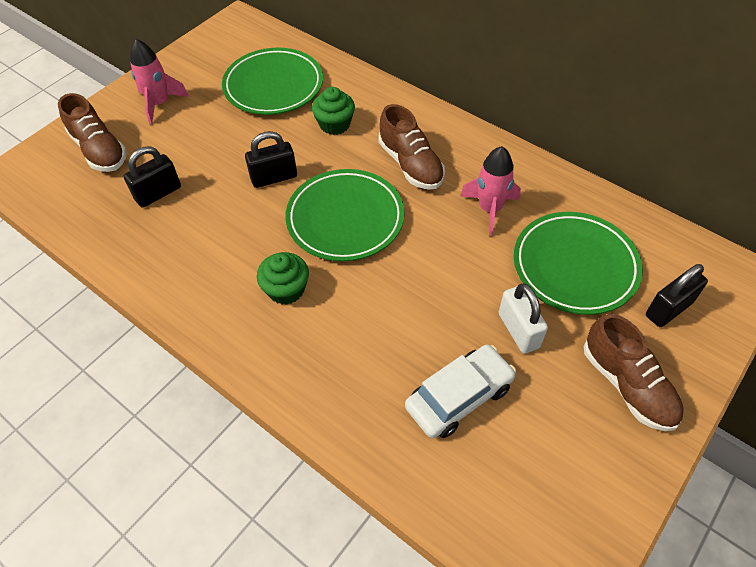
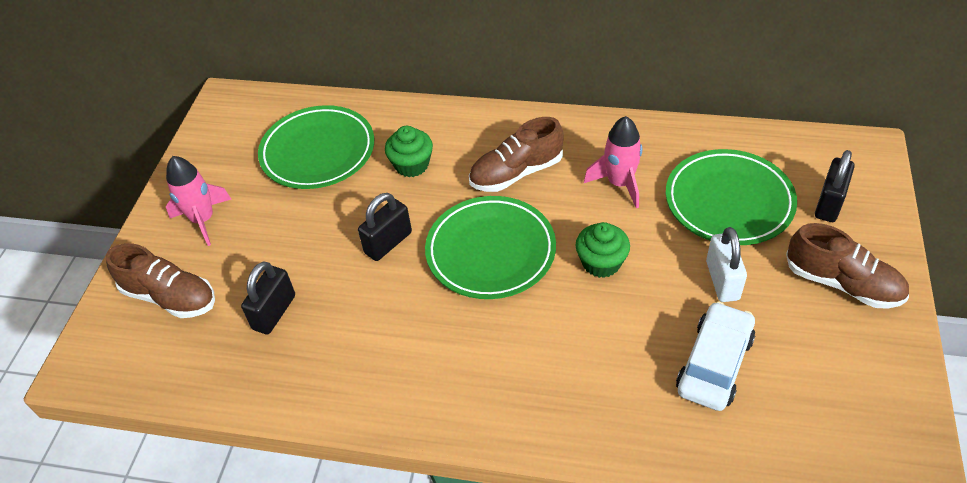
camera: 25 degrees left, 5 degrees down
(286, 289) = (483, 345): green cupcake -> green cupcake (601, 263)
(411, 165) = (516, 173): brown shoe -> brown shoe turned 120 degrees clockwise
(518, 330) = (722, 280): white padlock -> white padlock turned 45 degrees clockwise

